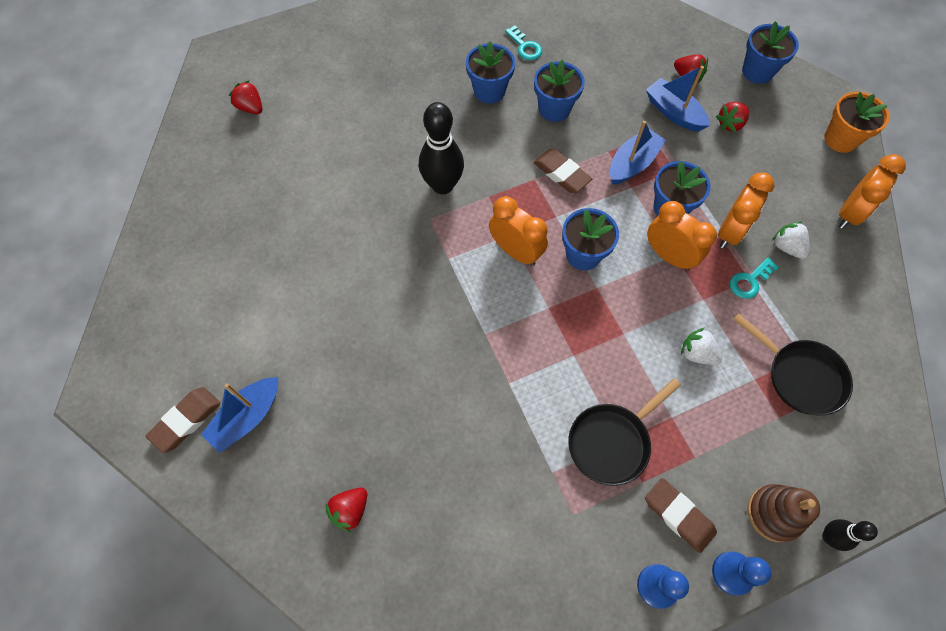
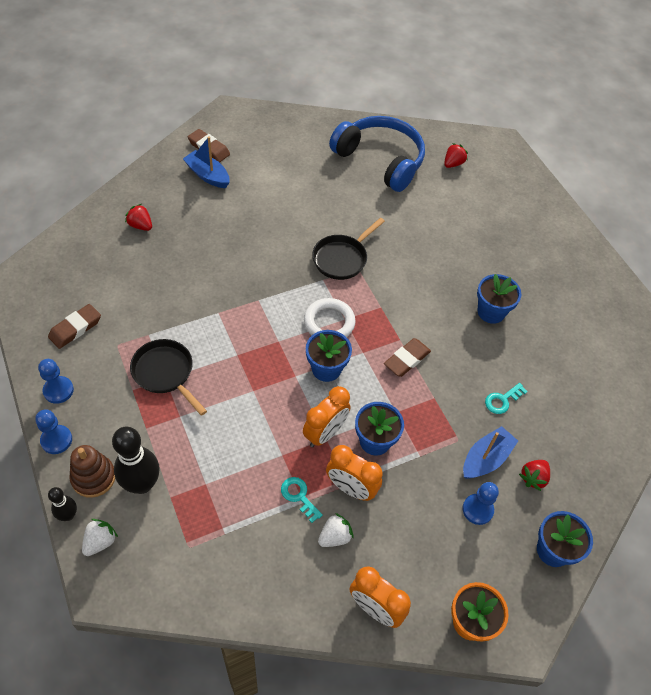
camera: 85 degrees right, 10 degrees down
(236, 188) = (380, 160): none -> blue headphones
(442, 185) = (389, 277): black bowling pin -> black bowling pin (142, 484)
(516, 251) = (329, 322): orange clock -> white ring
(525, 47) = (547, 341): turquoise key -> turquoise key (502, 400)
(554, 109) = (477, 359): blue flower pot -> none
(632, 164) = (421, 416): blue boat -> none
(678, 515) = (104, 410): brown eraser -> brown eraser (75, 328)
(696, 353) = (232, 442): white strawberry -> white strawberry (100, 541)
(730, 124) = (477, 510): red strawberry -> blue pawn
(800, 376) = (204, 521): black pan -> black pan (342, 258)

